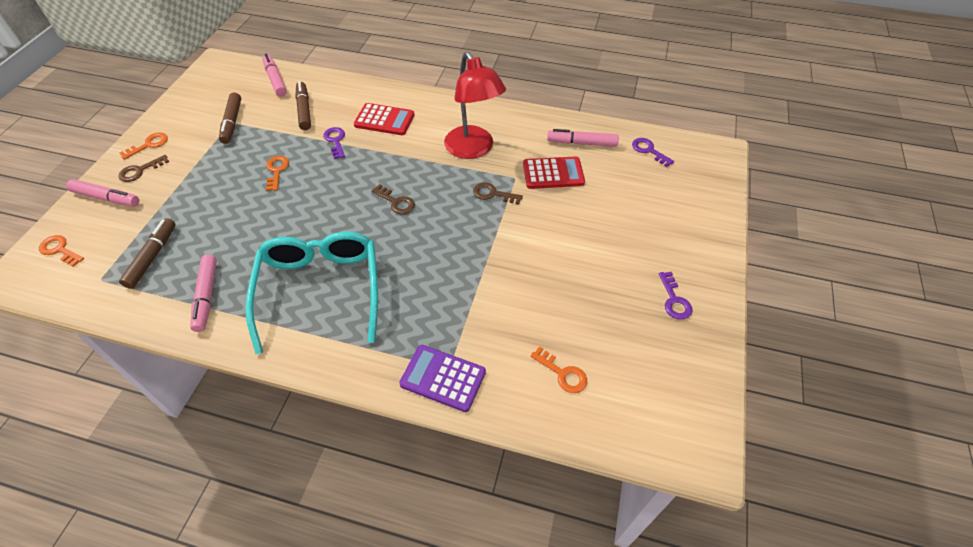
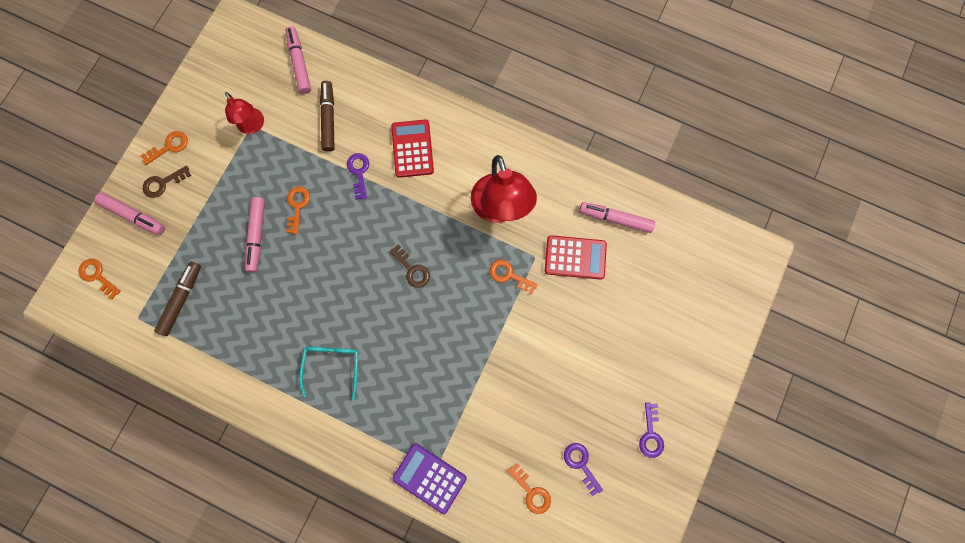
camera: 10 degrees right, 25 degrees up
(207, 296) = (232, 354): pink marker -> pink marker (257, 235)
(232, 122) = (253, 126): brown marker -> red lamp
(320, 290) = (332, 366): turquoise glasses -> turquoise glasses, size x0.51
(384, 120) = (412, 149): red calculator -> red calculator turned 120 degrees counterclockwise
(493, 194) = (509, 275): brown key -> orange key
(649, 151) = (683, 242): purple key -> purple key (581, 464)

